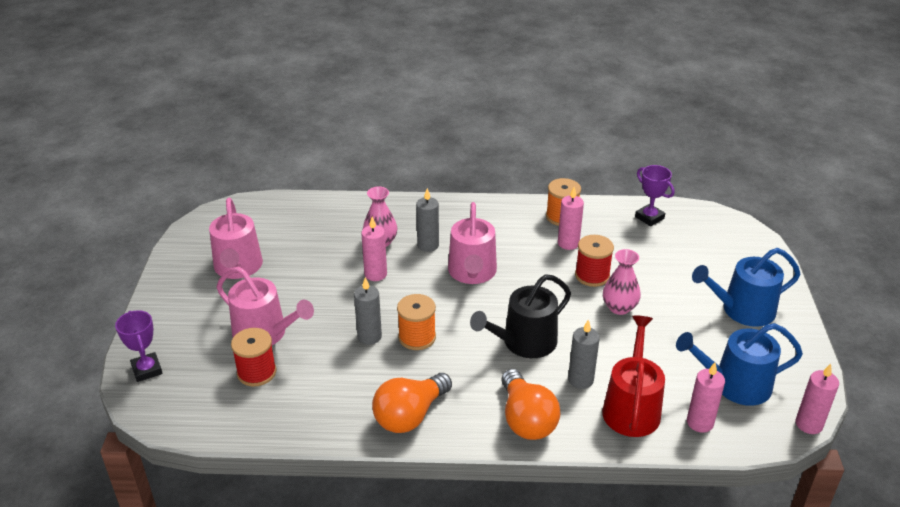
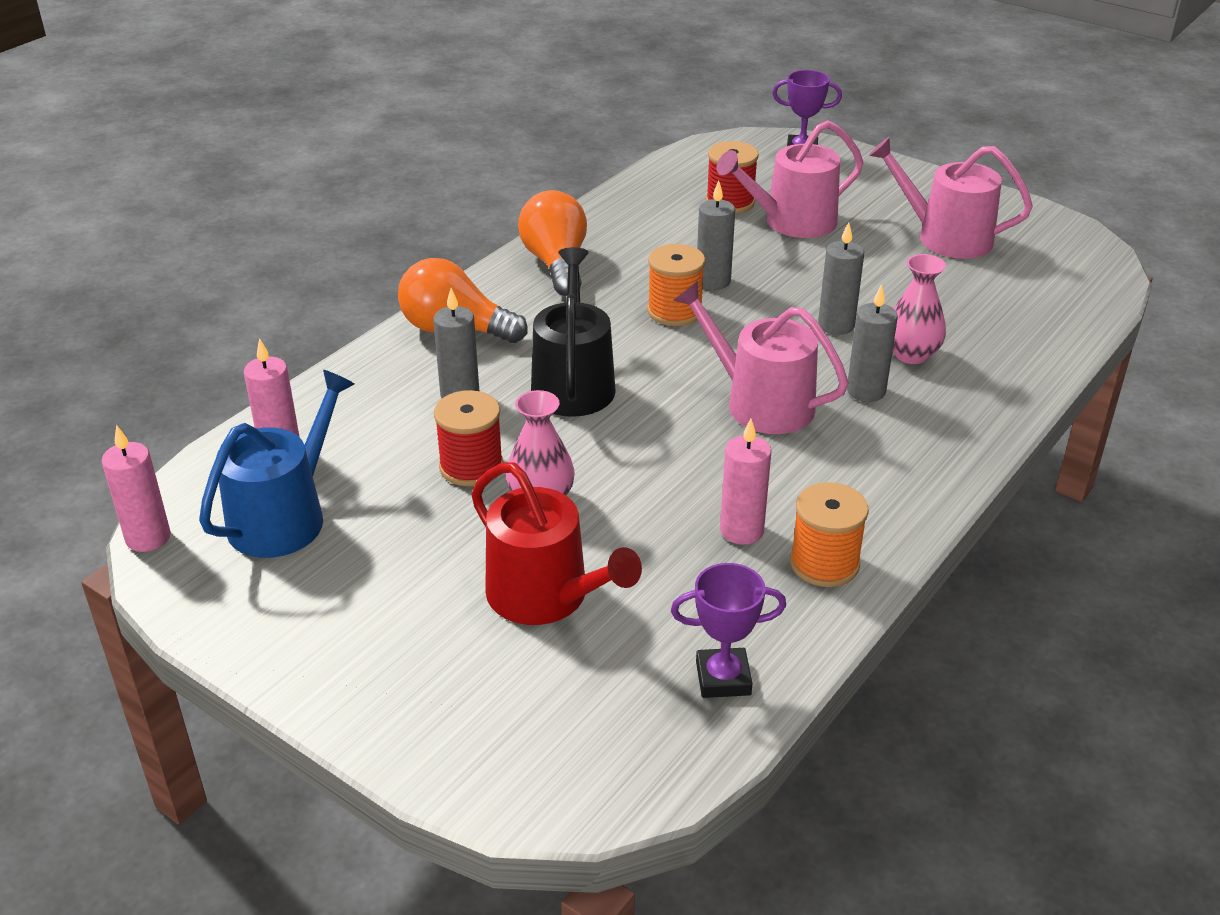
camera: 125 degrees right, 0 degrees up
(375, 274) = (836, 325): pink candle -> grey candle
(592, 275) = (637, 512): red spool -> red spool (471, 466)
(631, 407) = (371, 409): red watering can -> red watering can (546, 596)
(742, 310) = (386, 628): blue watering can -> none

